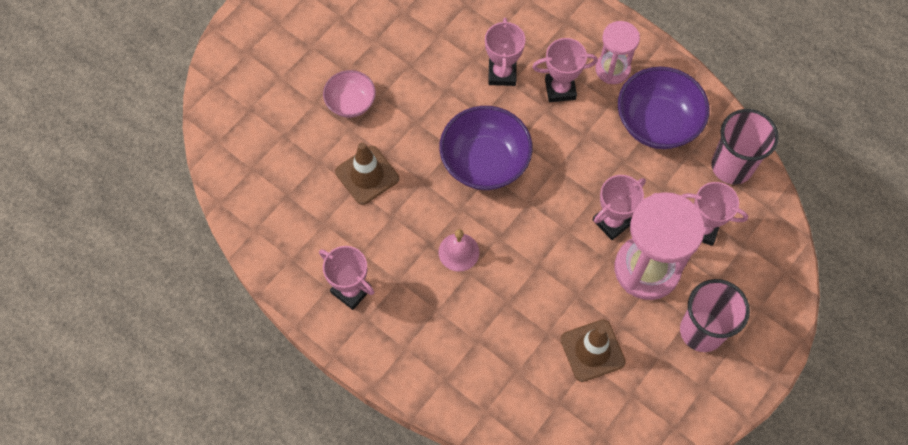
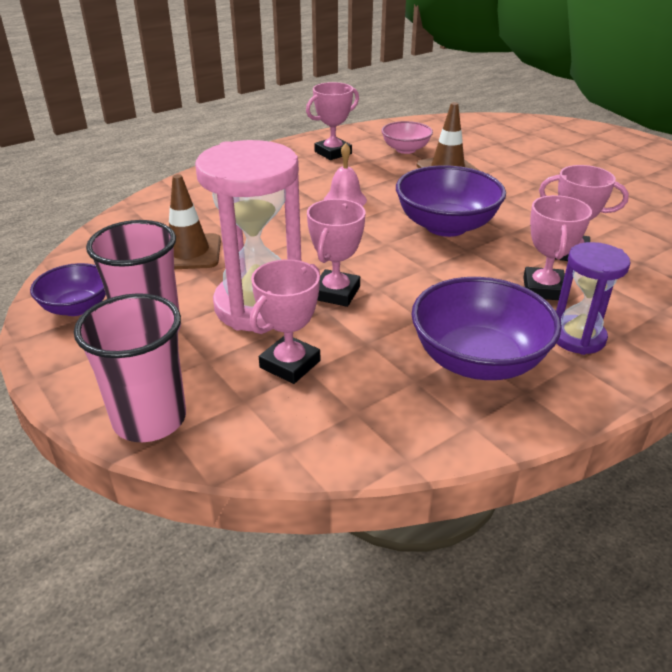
camera: 105 degrees right, 30 degrees down
(351, 102) = (532, 171): pink bowl -> pink bowl (405, 149)
(612, 69) = (577, 337): pink hourglass -> purple hourglass
(612, 222) = (336, 293): pink trophy -> pink trophy turned 45 degrees clockwise
(695, 398) = (77, 307): none -> purple bowl
(732, 166) = (381, 421): pink cup -> pink cup (150, 419)

